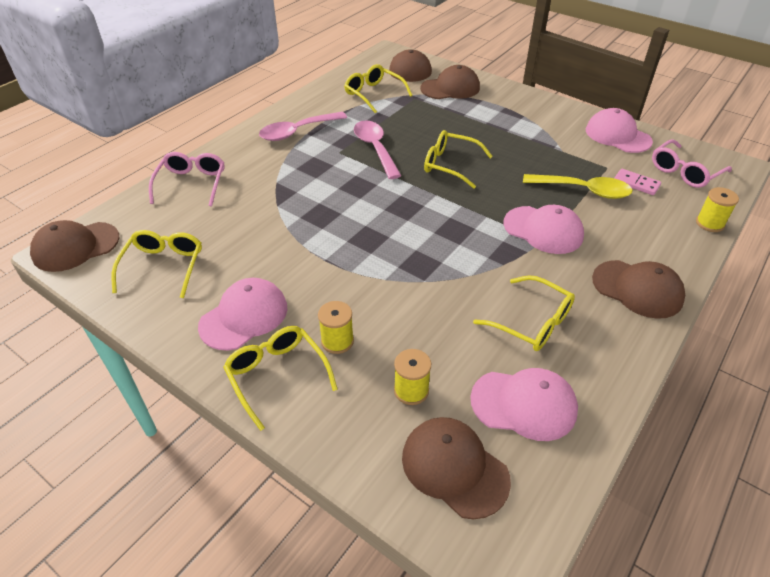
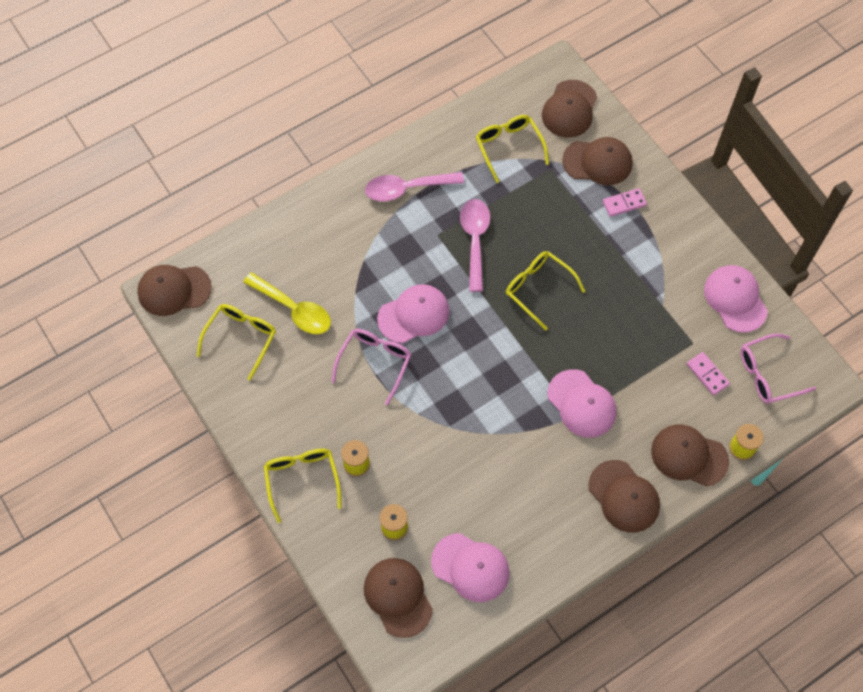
camera: 20 degrees right, 20 degrees up
(192, 184) = (286, 238): pink glasses -> pink glasses (375, 362)
(244, 316) = (292, 415): pink cap -> pink cap (413, 315)
(487, 104) = (624, 203): none -> pink domino
(532, 322) = (516, 499): yellow glasses -> none
(583, 190) = (649, 366): yellow spoon -> yellow spoon (294, 309)
(670, 241) = (689, 456): none -> brown cap

